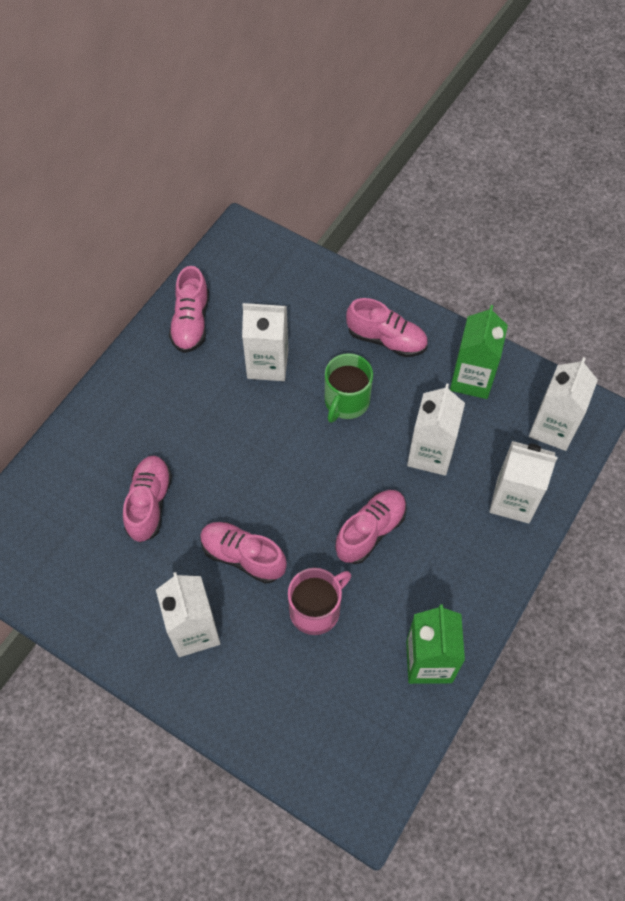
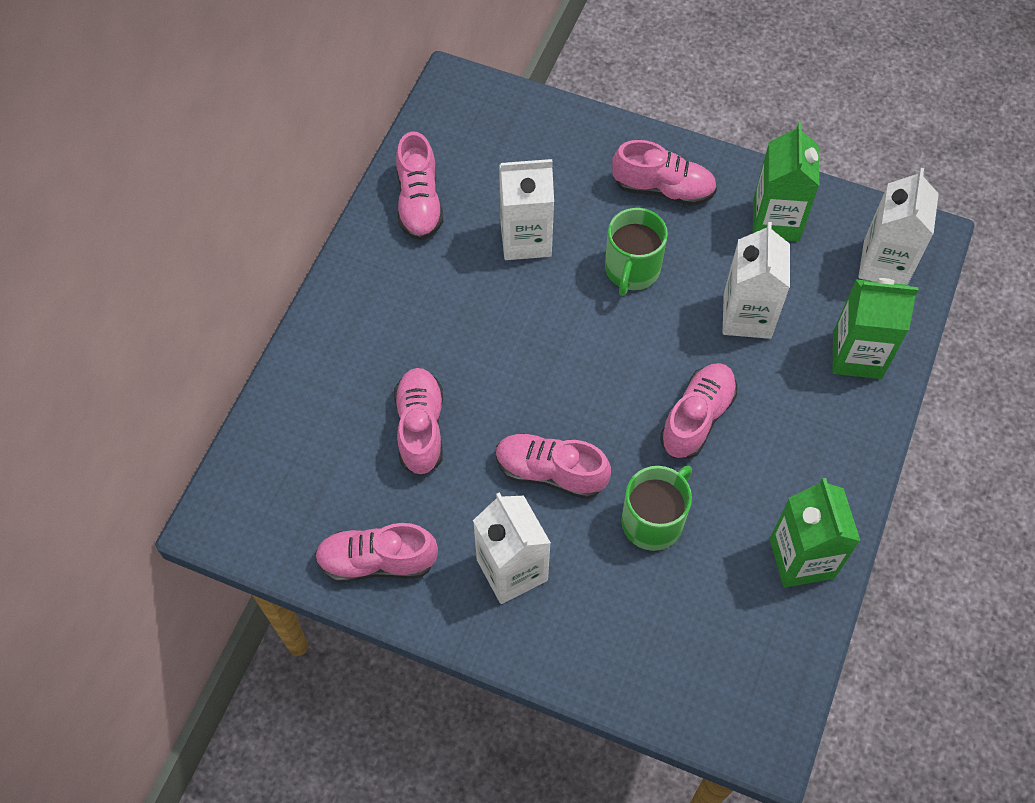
camera: 10 degrees left, 0 degrees up
(90, 605) = (377, 561): none -> pink shoe
(316, 610) = (653, 520): pink mug -> green mug
(513, 500) = (857, 355): white carton -> green carton

